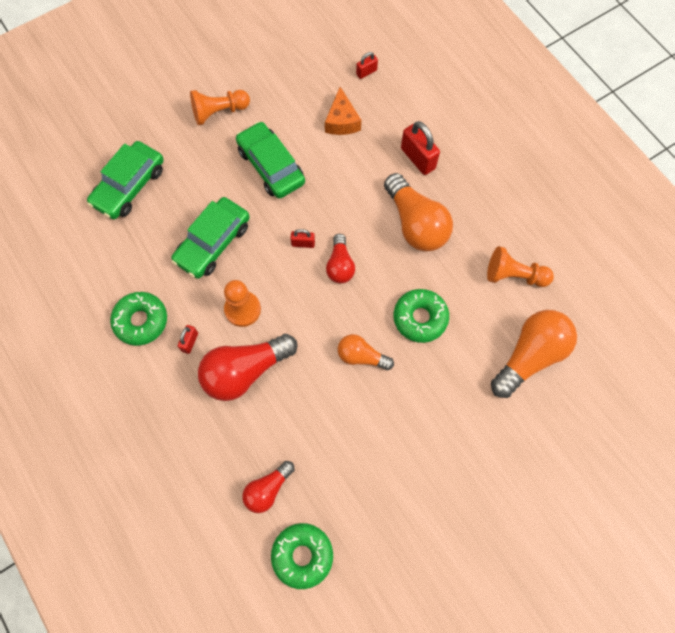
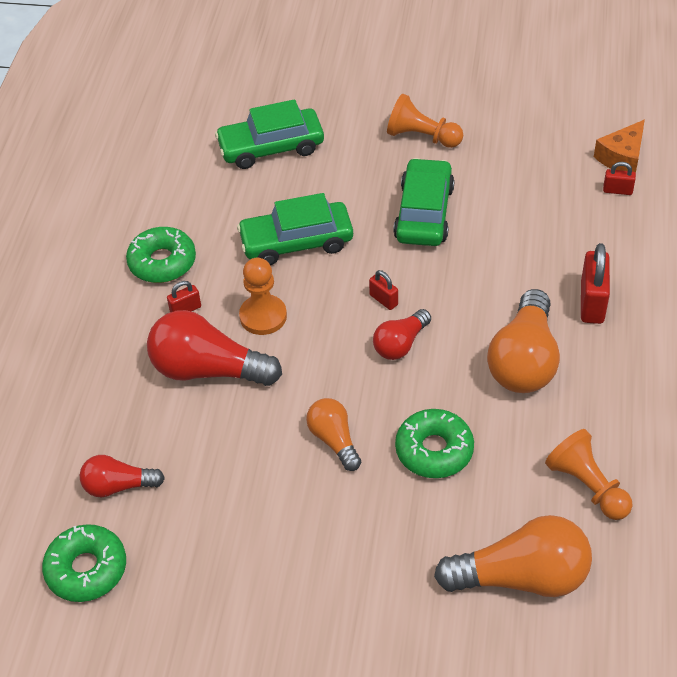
camera: 45 degrees right, 20 degrees down
(342, 121) = (542, 218): orange cheese -> orange cheese (622, 157)

